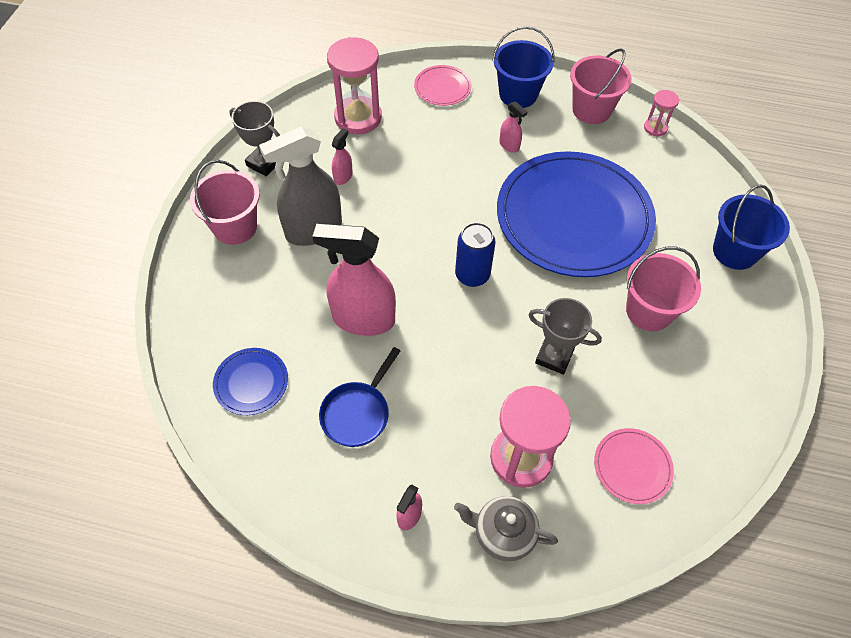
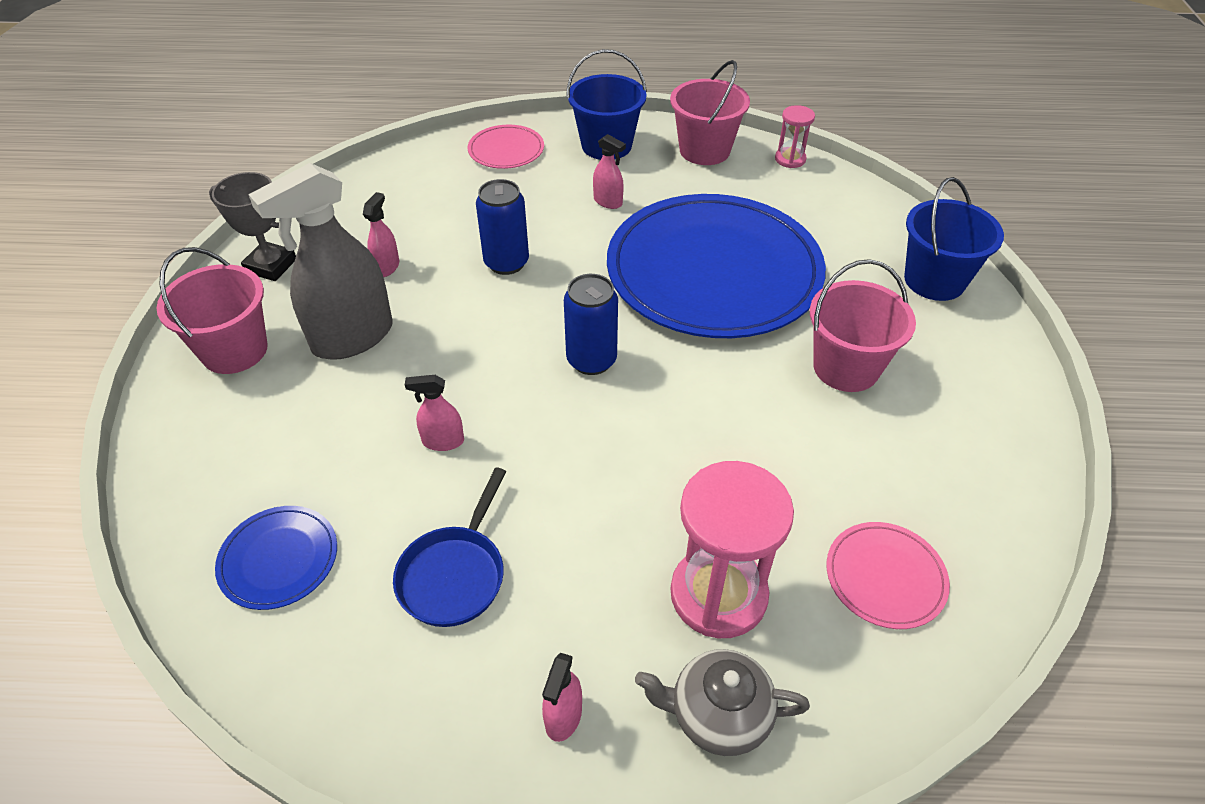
camera: 10 degrees left, 10 degrees down
(358, 117) = (397, 196): pink hourglass -> none
(363, 319) = (443, 441): pink spray bottle -> pink spray bottle, size x0.44
(427, 186) = (506, 263): none -> blue can
(554, 357) = (732, 446): grey trophy -> none

